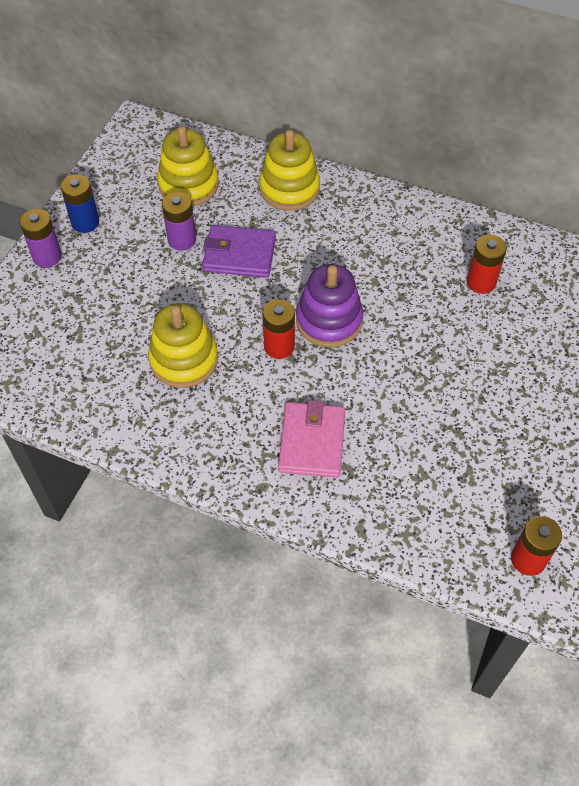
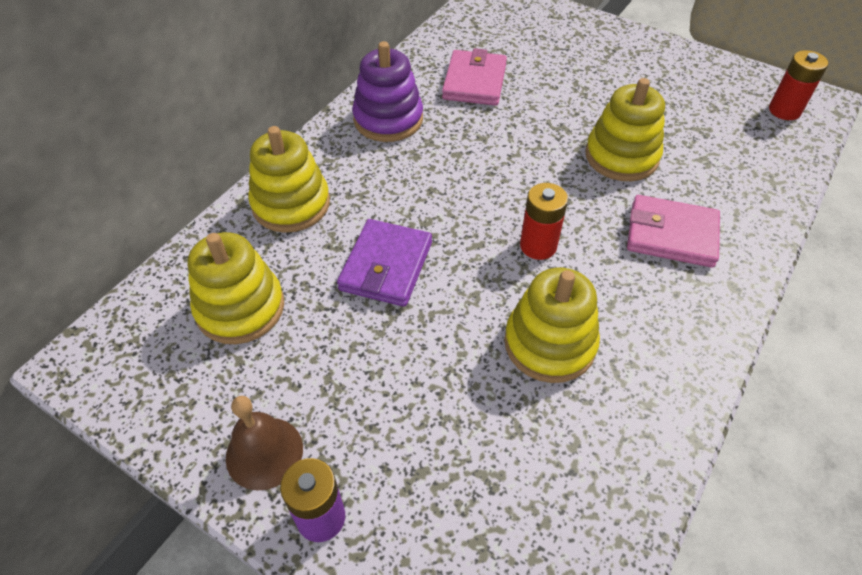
camera: 80 degrees left, 5 degrees down
(85, 222) = (264, 452): blue battery -> brown bell
(182, 240) = (342, 326): purple battery -> none
(329, 321) = (506, 198): purple stacking toy -> purple stacking toy (388, 119)
(406, 404) = (621, 156): none -> yellow stacking toy
(481, 282) = (474, 82): red battery -> pink wallet

